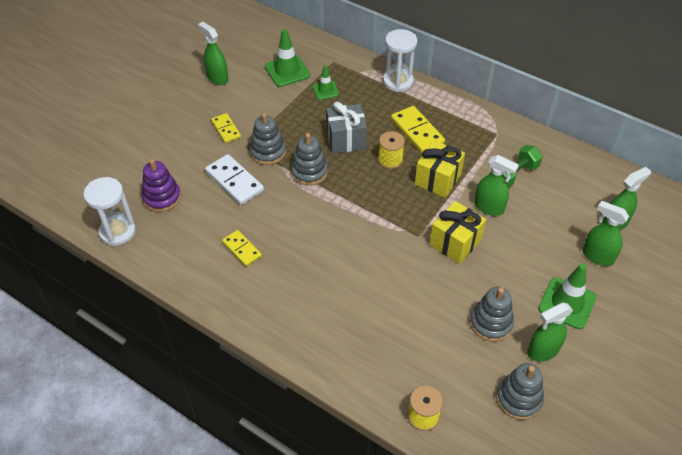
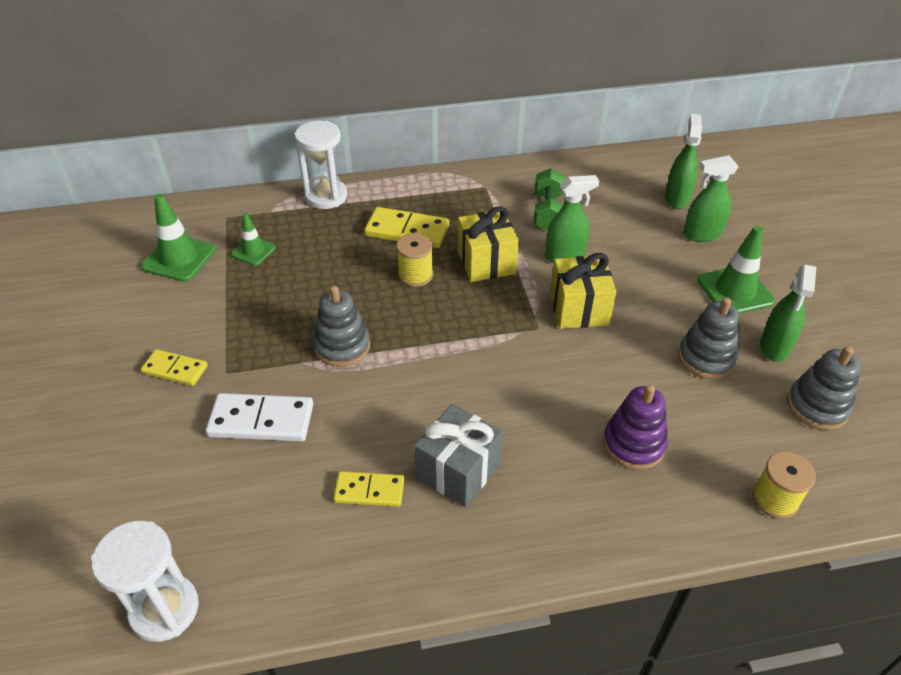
camera: 45 degrees left, 5 degrees down
(162, 198) = (181, 513): purple stacking toy -> purple stacking toy (633, 444)
(217, 78) = (89, 319): green spray bottle -> none
(268, 152) = (264, 359): grey stacking toy -> none
(346, 139) = (341, 286): grey gift -> grey gift (458, 471)

